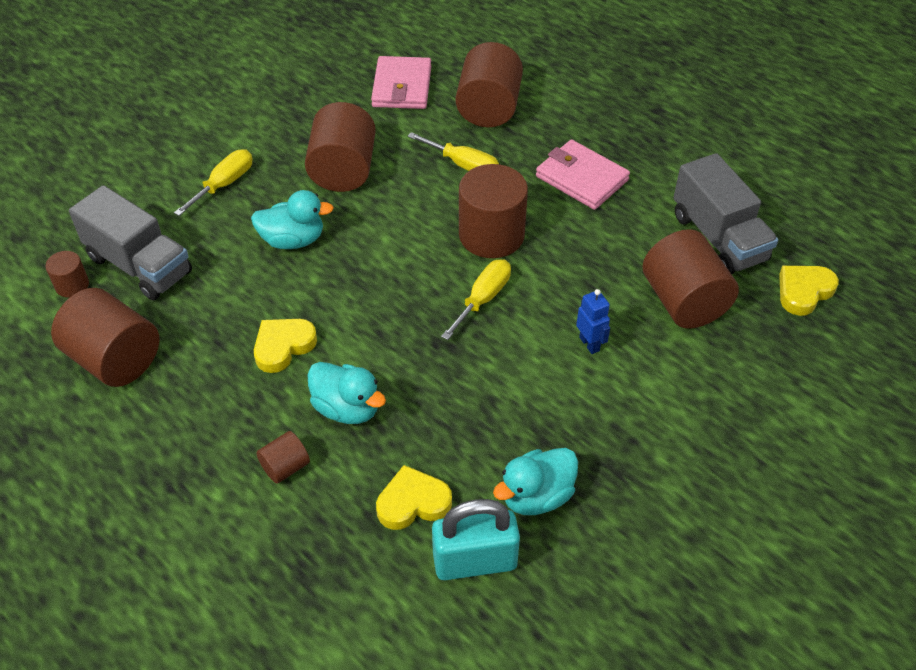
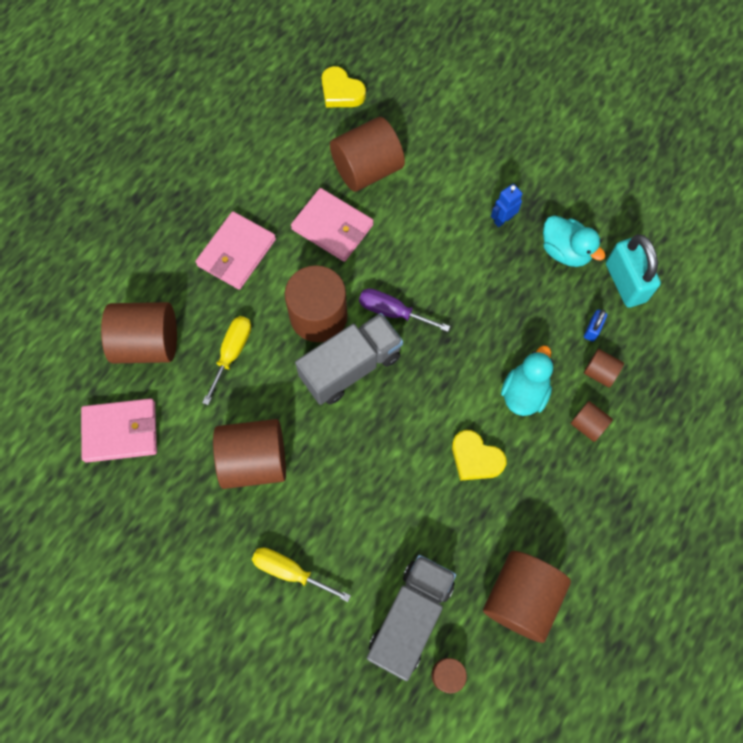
camera: 100 degrees left, 20 degrees up
(293, 240) = (353, 483): turquoise duck -> none
(350, 497) = (600, 372): none -> brown cylinder
(413, 502) = (592, 329): yellow heart -> blue padlock
(483, 299) = (392, 312): yellow screwdriver -> purple screwdriver
(589, 344) = (422, 230): blue robot -> blue robot (503, 219)
(604, 260) = (332, 227): none -> pink wallet
(718, 238) = (293, 148): grey truck -> grey truck (350, 367)

